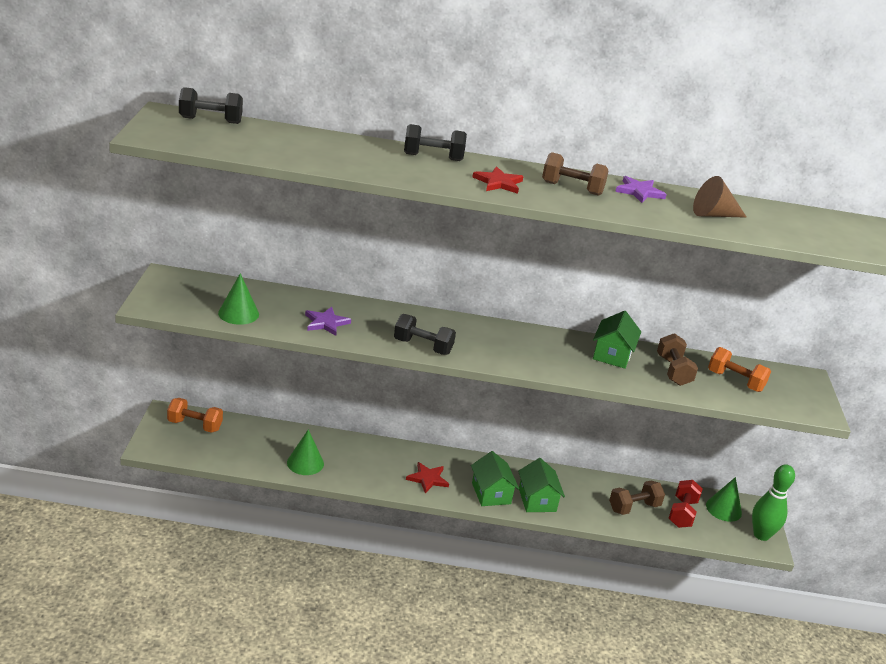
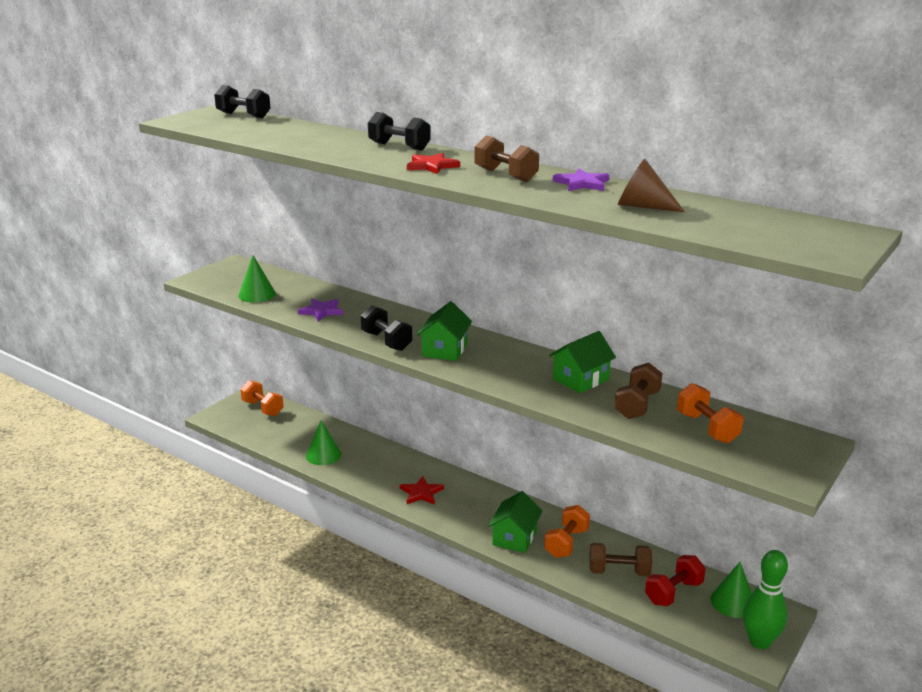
camera: 35 degrees right, 5 degrees down
(491, 493) = (472, 520): green house -> green house (445, 350)
(578, 493) = (566, 543): none -> orange dumbbell

